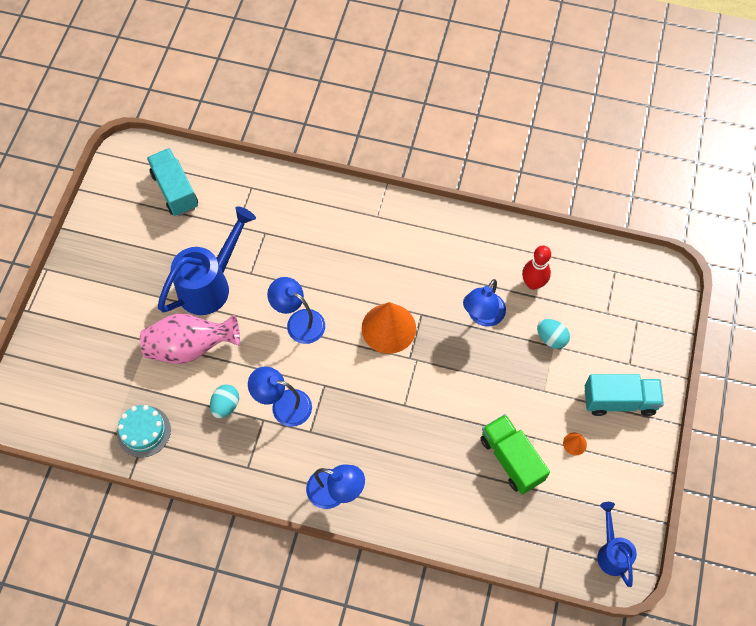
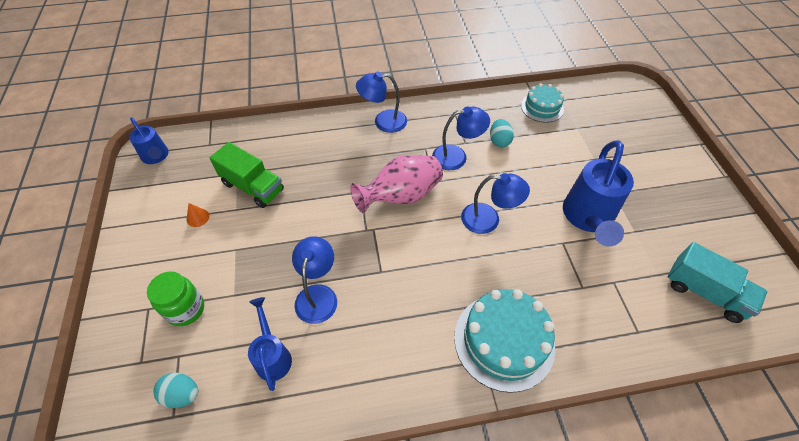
camera: 155 degrees right, 10 degrees down
(190, 347) = (559, 167): pink vase -> pink vase (401, 196)
(353, 222) = (504, 341): none -> turquoise cake
(388, 328) = (405, 246): orange cone -> none
(533, 283) = (272, 355): red bowling pin -> blue watering can
(551, 338) = (238, 301): turquoise egg -> turquoise egg (182, 394)
(596, 350) = (186, 309): none -> green jar
(619, 401) = (157, 268): turquoise truck -> none

